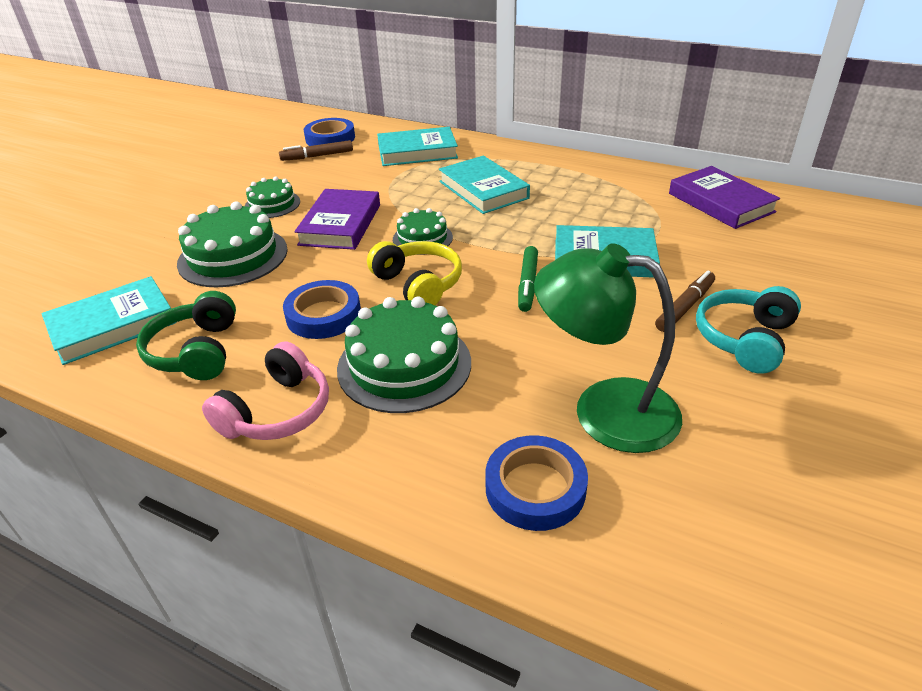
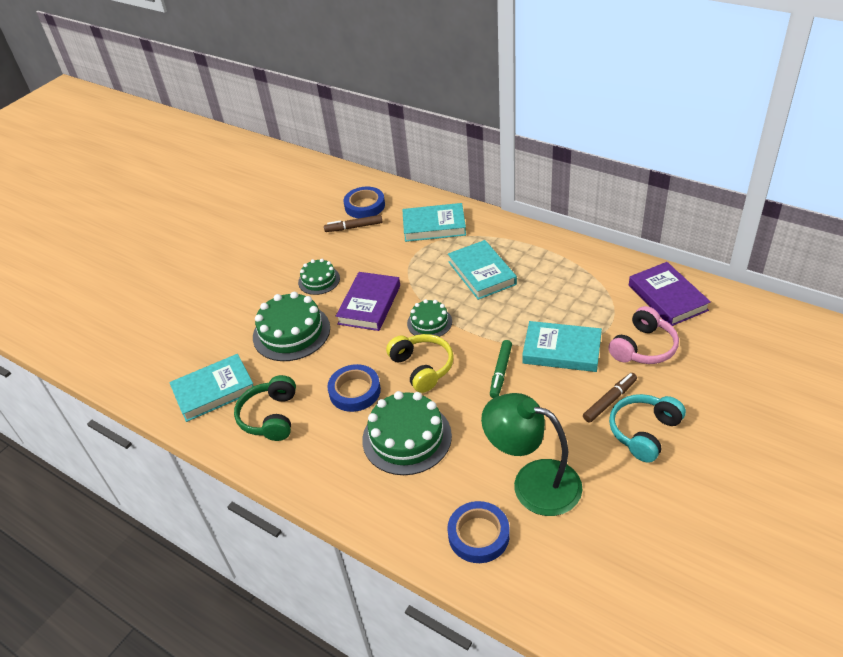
camera: 10 degrees right, 5 degrees up
(277, 411) = (323, 468): pink headphones -> pink headphones (643, 347)

